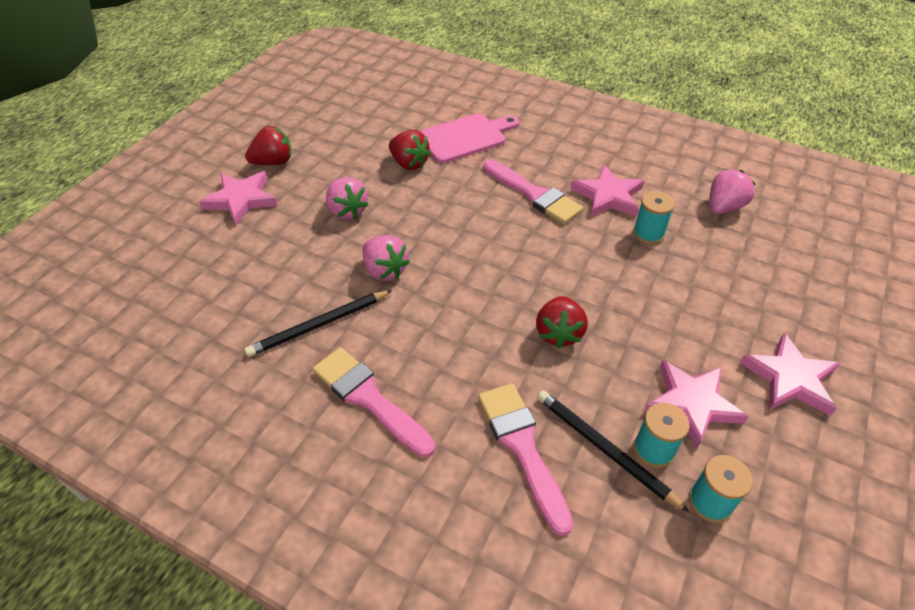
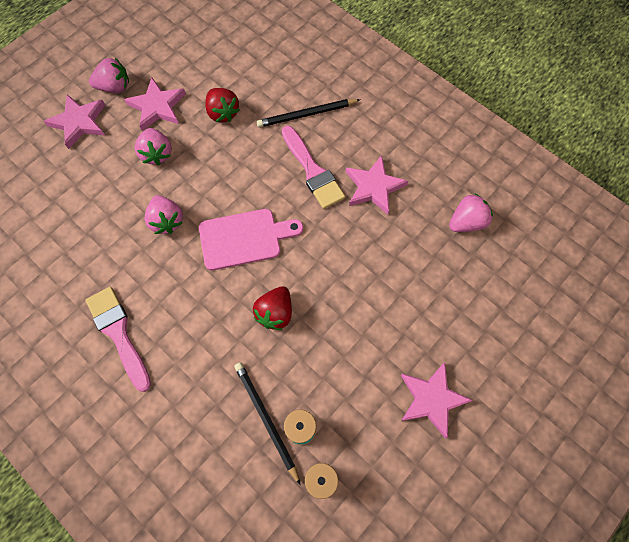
camera: 15 degrees right, 20 degrees up
(273, 162) = (114, 87): red strawberry -> pink strawberry
(319, 325) = (103, 261): black pencil -> black pencil (306, 114)
(465, 137) = (280, 93): pink cutting board -> pink cutting board (244, 238)
(522, 447) = (210, 402): pink brush -> none
(648, 234) = (389, 235): turquoise spool -> none
(692, 403) = (346, 400): pink star -> pink star (157, 107)

